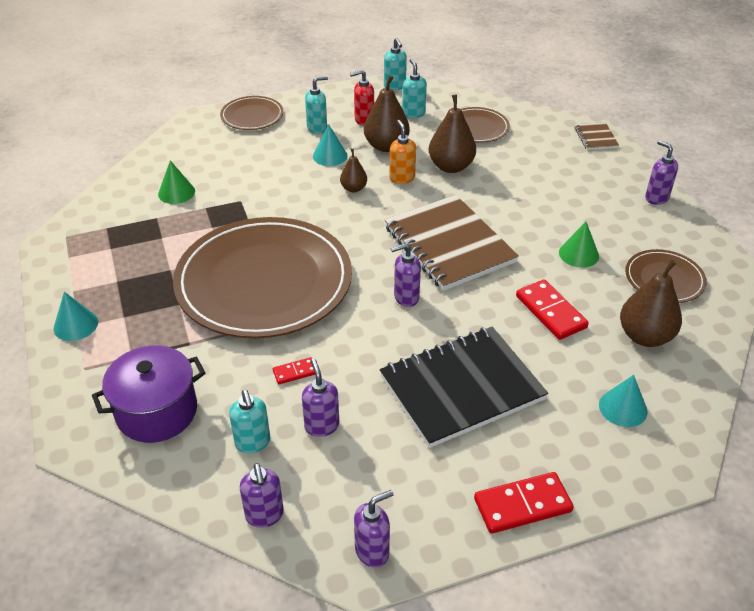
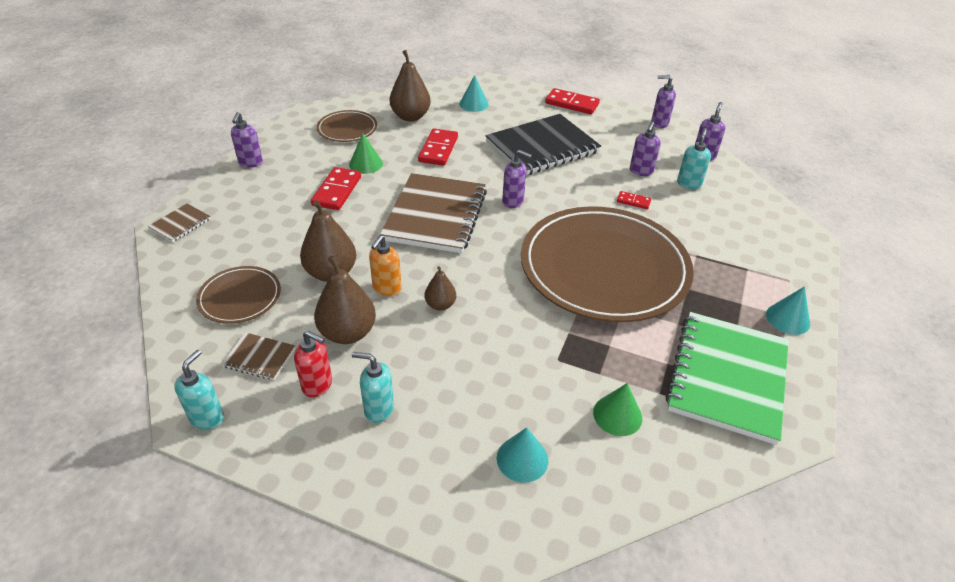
camera: 140 degrees left, 0 degrees up
(111, 251) = (727, 377): none -> green notebook
(157, 412) = (743, 227): purple pot -> none
(252, 116) = (425, 493): brown plate -> none
(330, 156) = (414, 358): turquoise cone -> turquoise cone (522, 459)
(413, 113) = (259, 357): turquoise soap dispenser -> brown notebook
(461, 388) = (542, 147): black notebook -> black notebook turned 45 degrees counterclockwise
(552, 217) = (337, 191): none -> red domino

